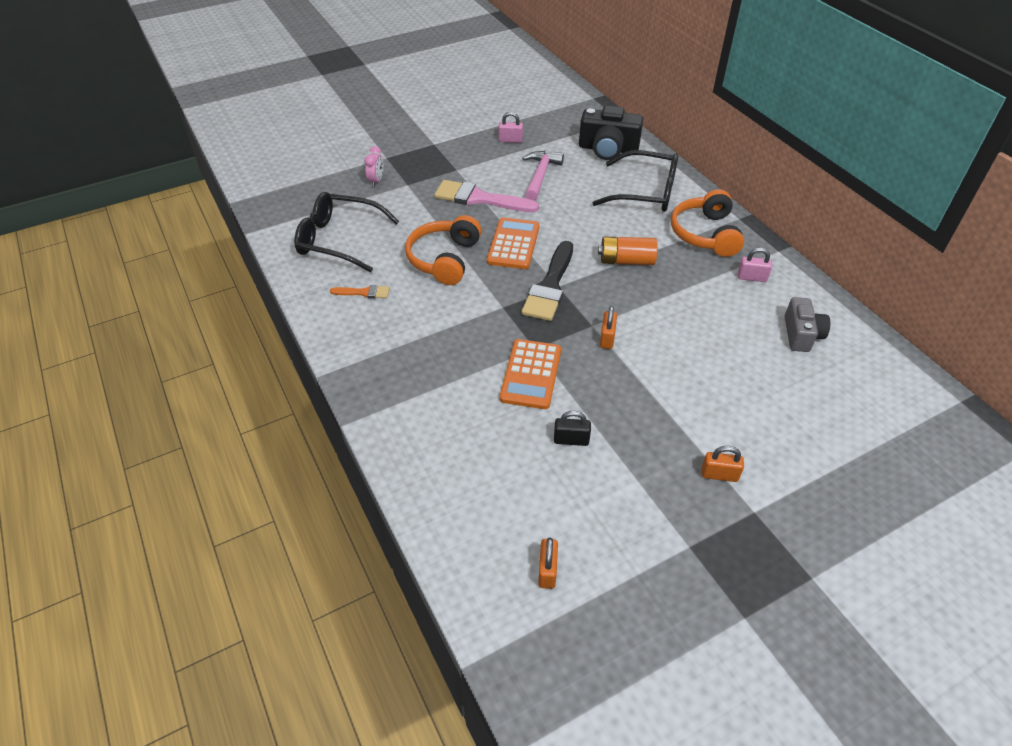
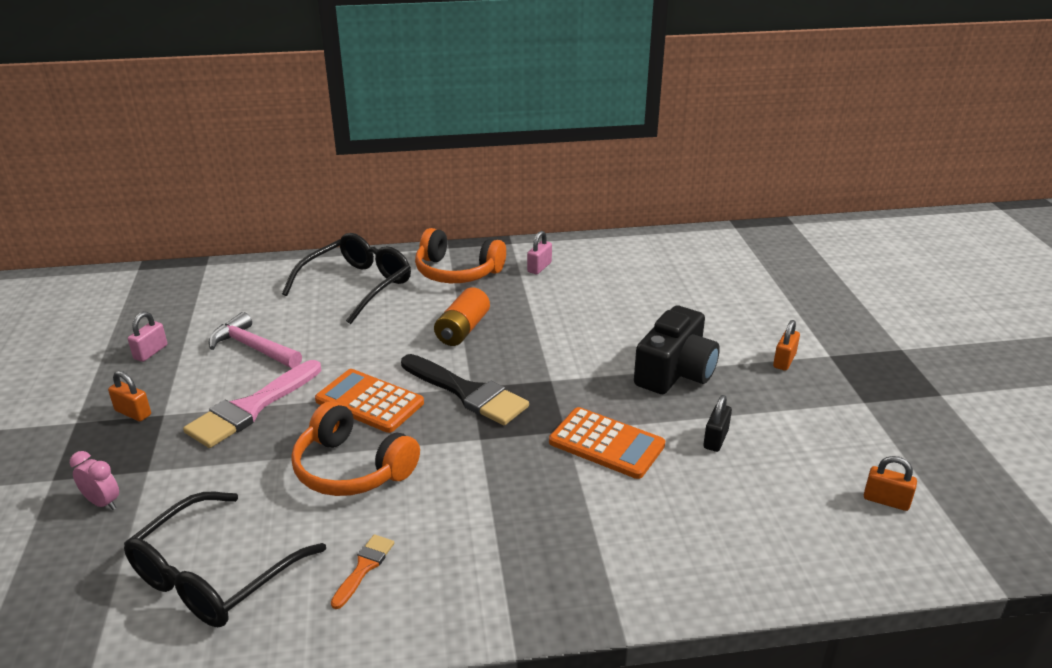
camera: 70 degrees left, 15 degrees down
(607, 338) = (576, 375): orange padlock -> orange padlock (133, 413)
(608, 149) = (253, 287): black camera -> black camera (675, 372)
(801, 334) = (629, 267): grey camera -> none

